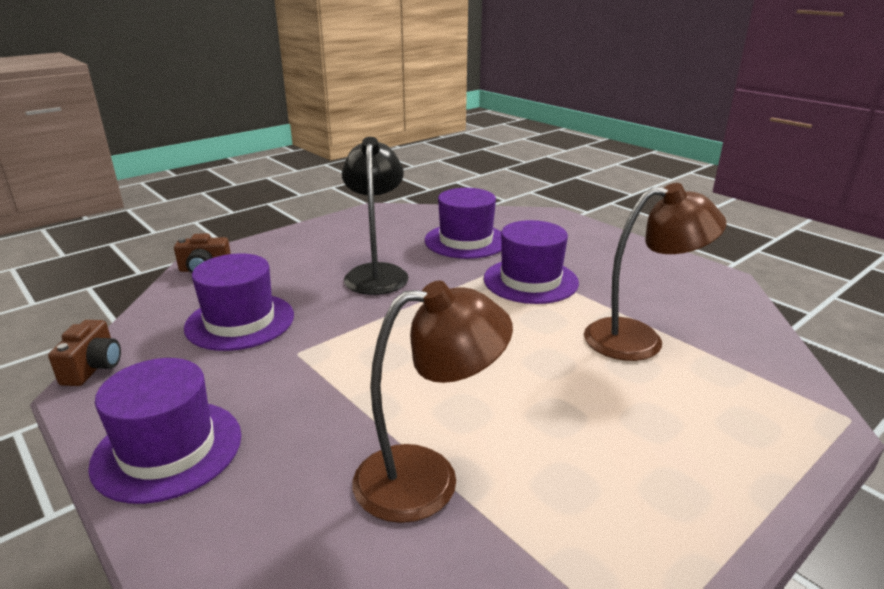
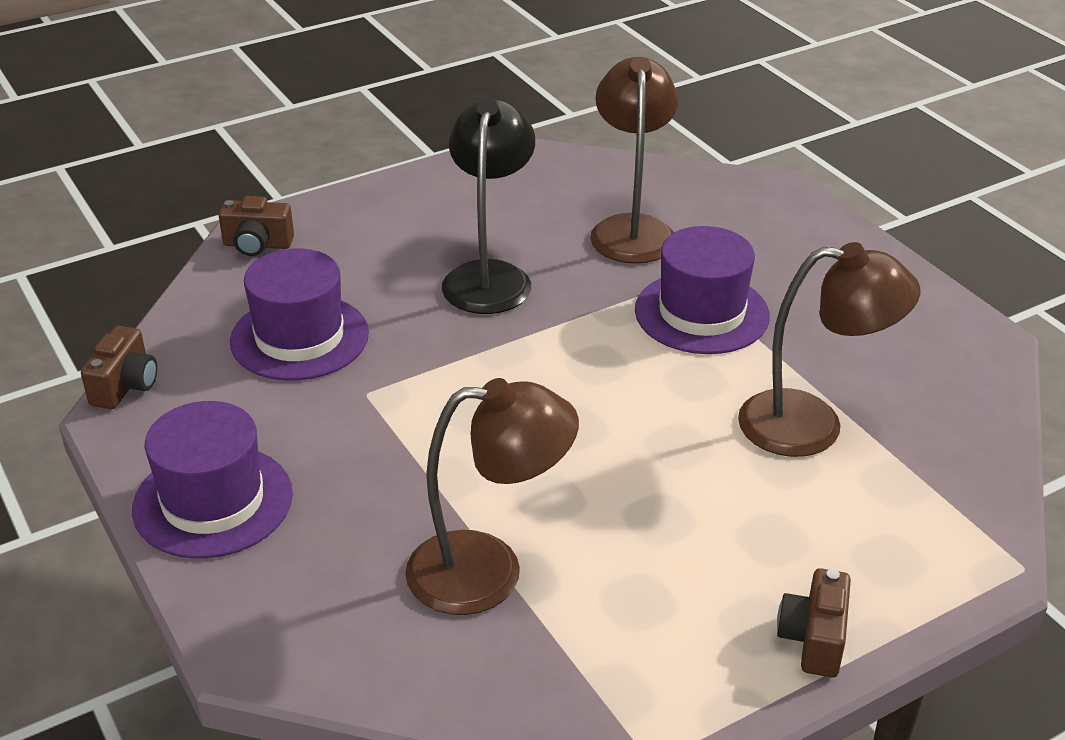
camera: 10 degrees right, 10 degrees up
(466, 241) = (632, 229): purple hat -> brown lamp
(727, 499) = (813, 639): none -> brown camera

